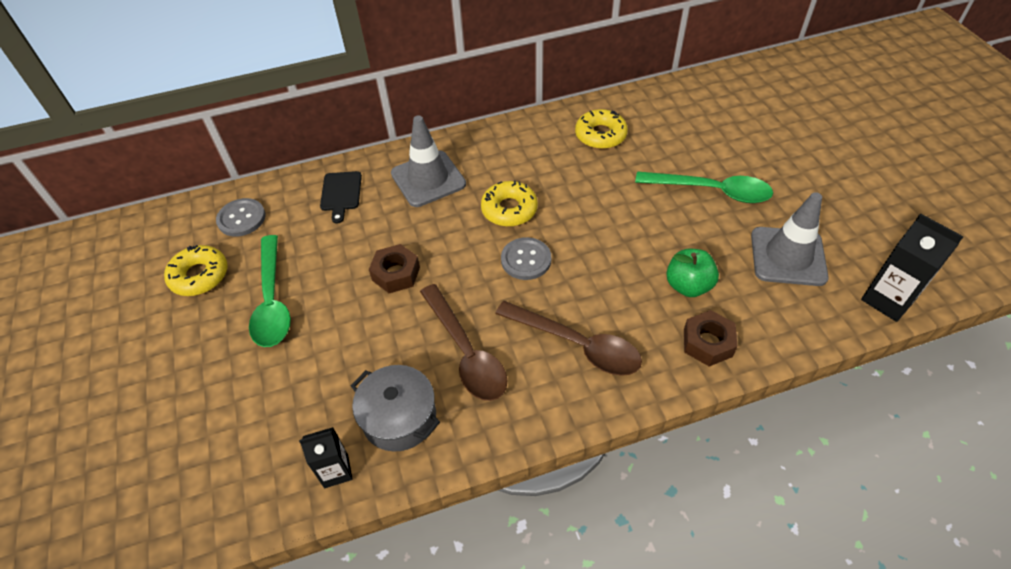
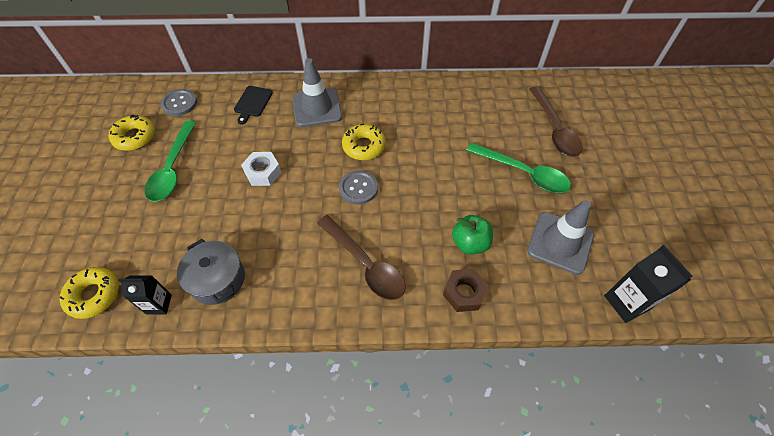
camera: 15 degrees right, 5 degrees up
(396, 274) = (263, 172): brown nut -> white nut
(466, 352) = (284, 245): brown spoon -> brown spoon (554, 129)
(600, 135) = (457, 106): yellow donut -> yellow donut (94, 295)

